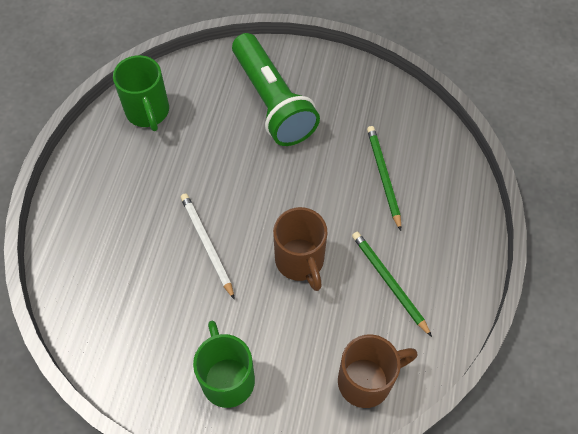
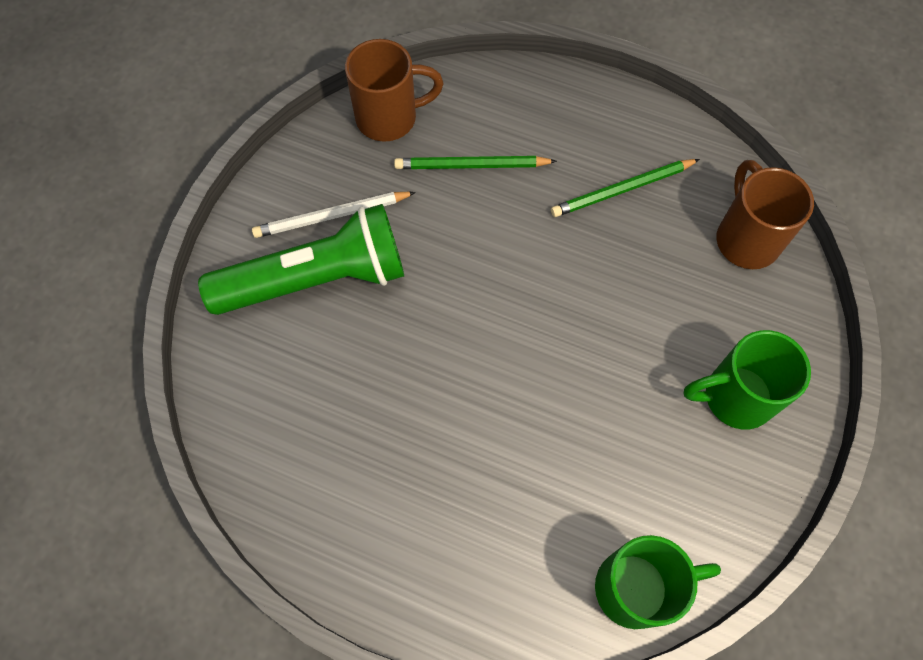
camera: 80 degrees left, 5 degrees up
(148, 112) = (288, 462): green mug -> green mug (636, 588)
(207, 244) = (538, 400): white pencil -> white pencil (331, 216)
(300, 261) = (580, 284): brown mug -> brown mug (389, 118)

